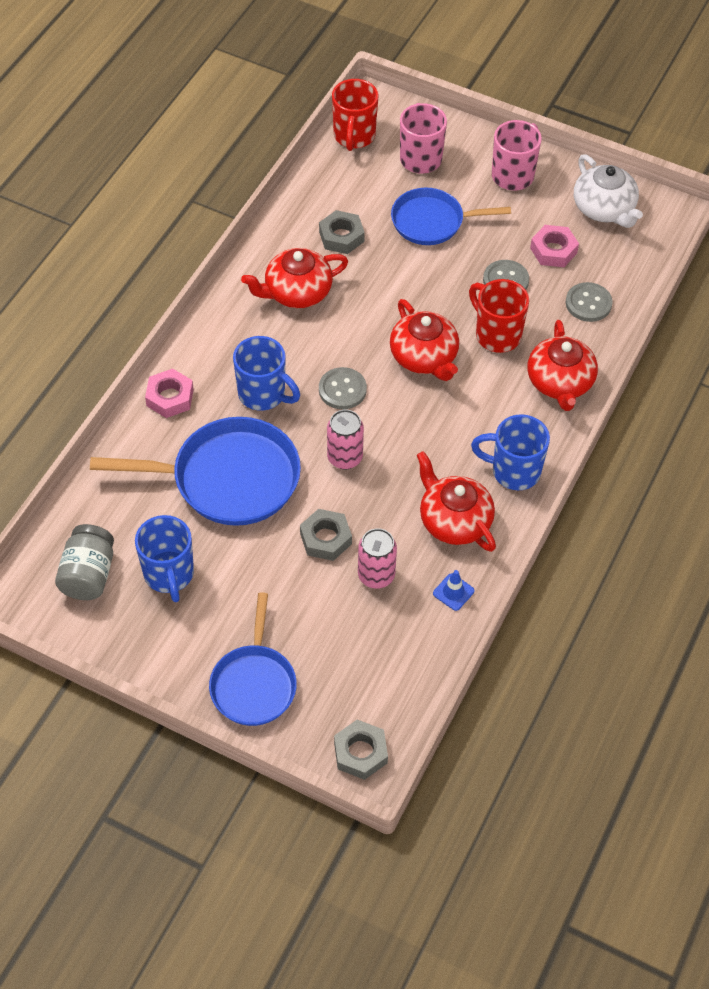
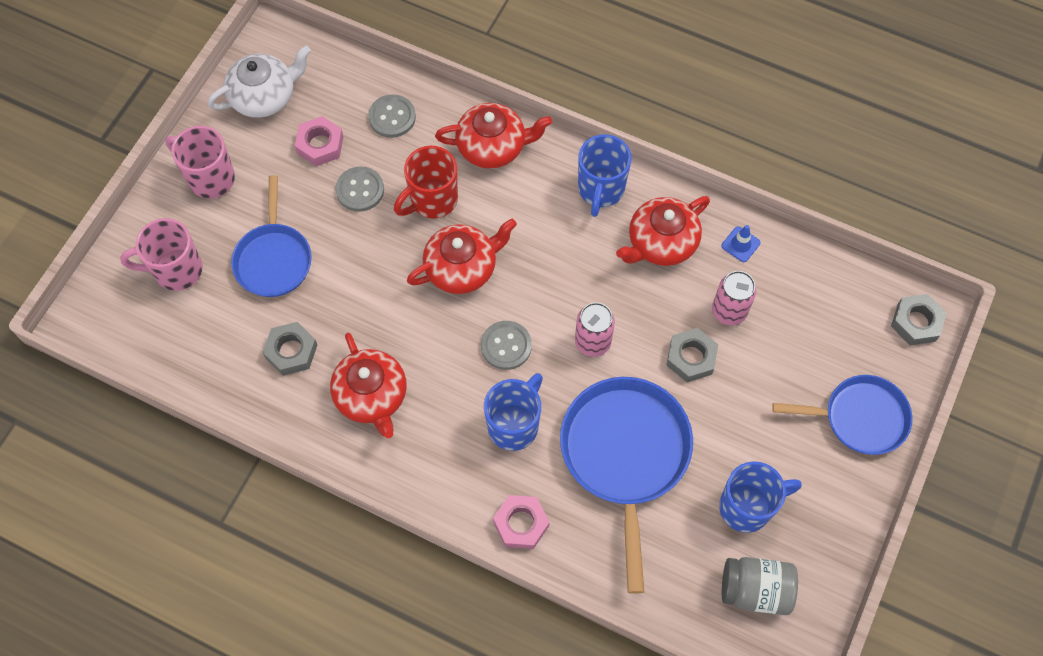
camera: 90 degrees left, 10 degrees up
(354, 136) = (135, 341): red mug -> none

